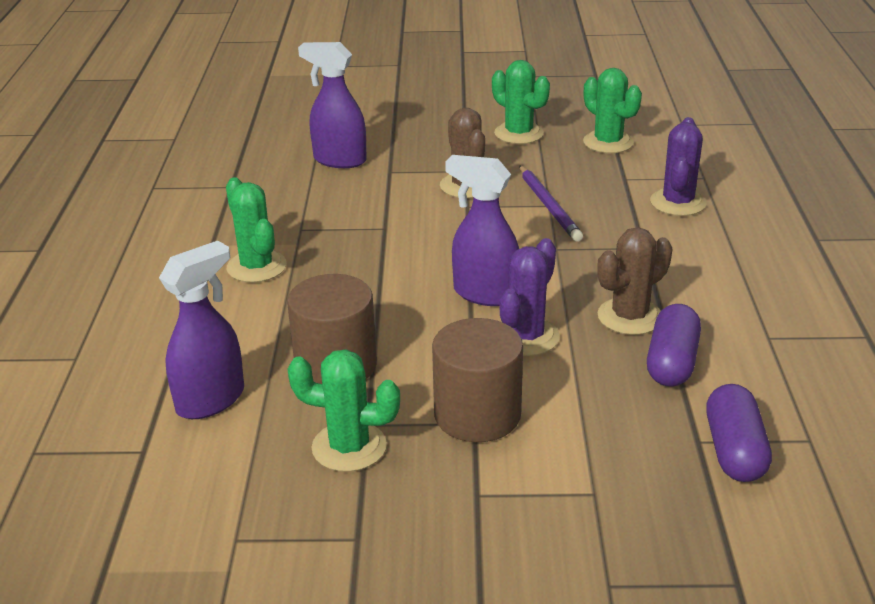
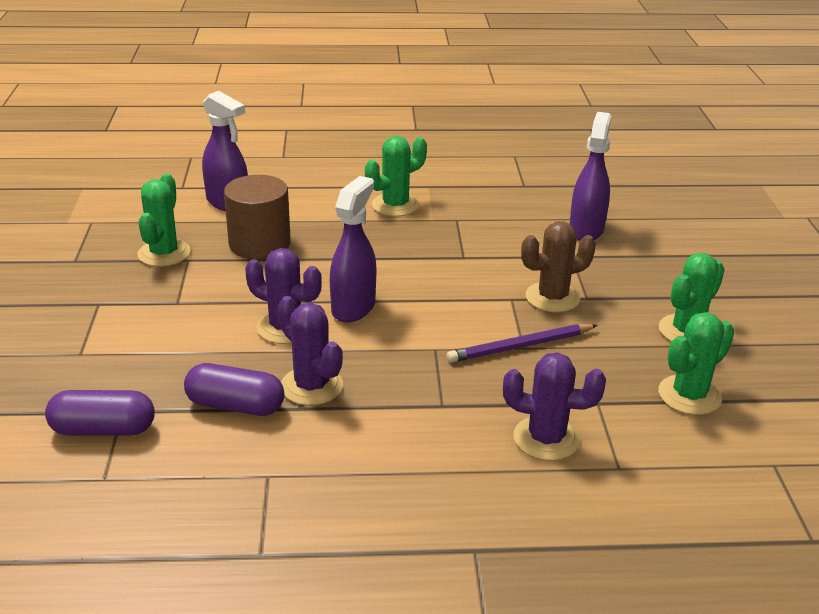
camera: 85 degrees right, 0 degrees up
(477, 414) = (186, 303): brown cylinder -> none
(629, 317) = (311, 386): brown cactus -> purple cactus

